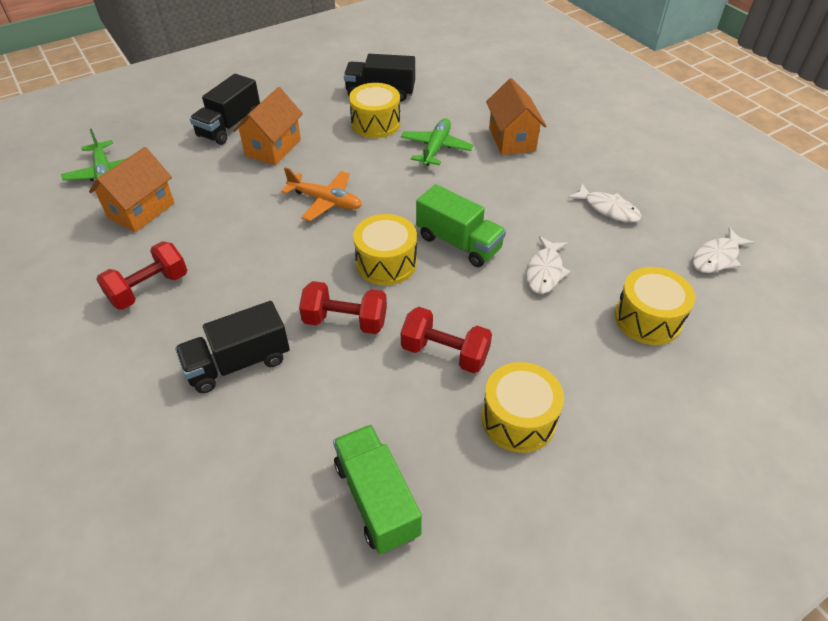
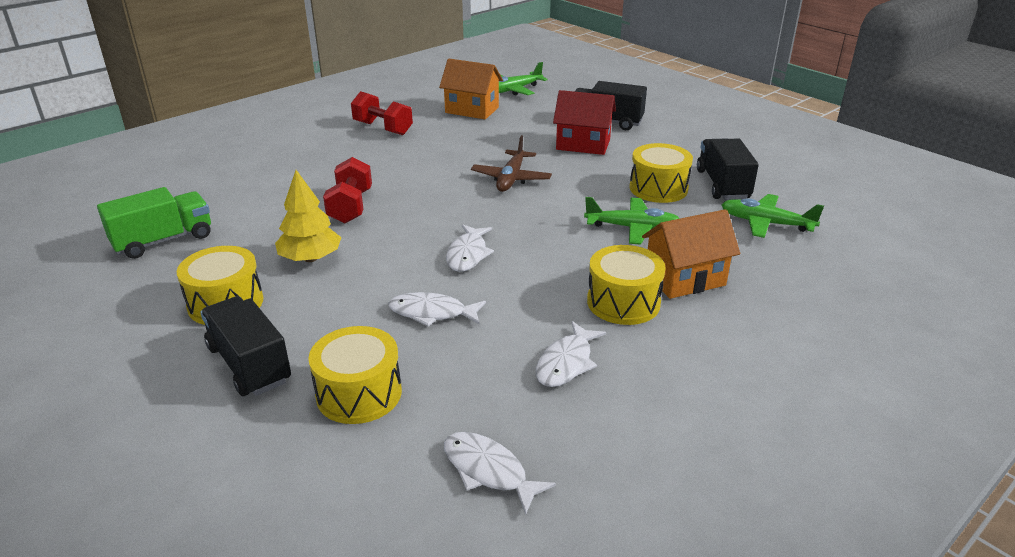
camera: 80 degrees right, 15 degrees down
(238, 363) = (305, 171): black truck -> black truck (249, 364)
(273, 148) = (583, 144): orange house -> red house
(325, 201) = (511, 179): orange plane -> brown plane
(386, 263) = (429, 218): yellow drum -> yellow drum (623, 302)
(444, 89) = (765, 223): none -> green plane
(445, 353) = (310, 258): red dumbbell -> yellow tree
(458, 243) = (468, 254): green truck -> white fish

